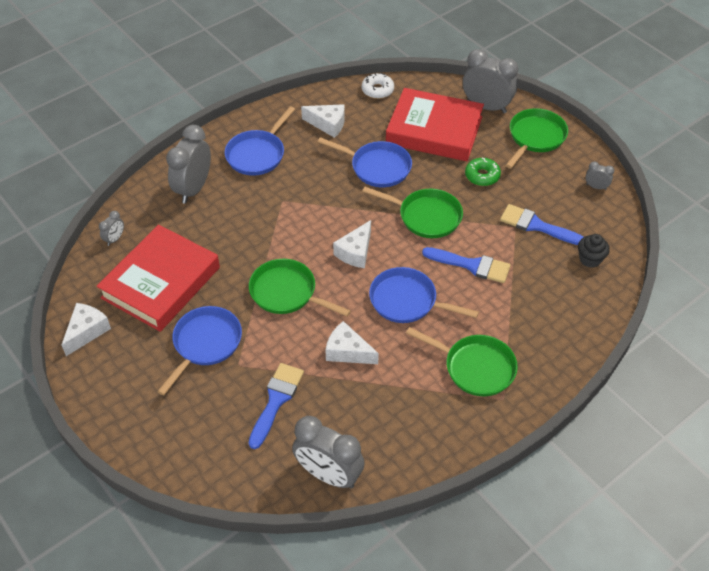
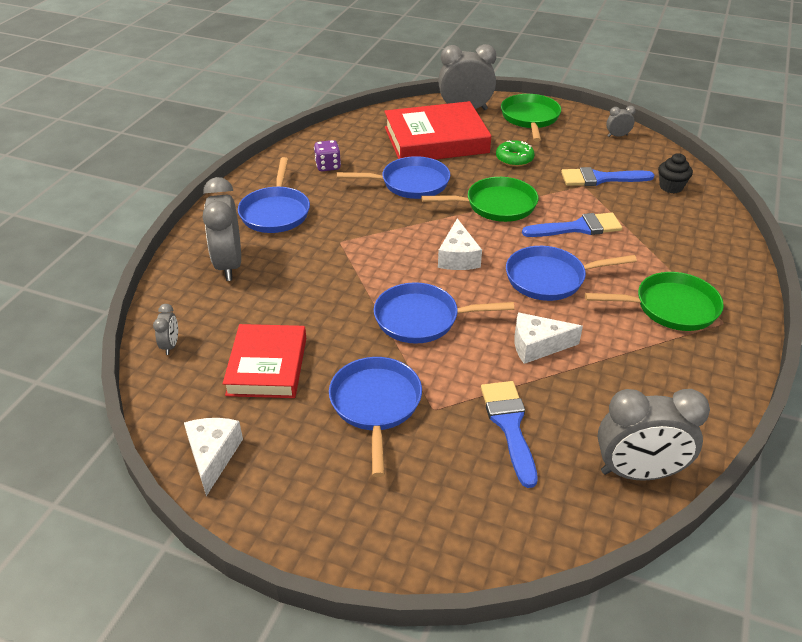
camera: 30 degrees left, 10 degrees down
(161, 283) = (267, 366): red book -> red book, size x0.66
(287, 293) = (422, 319): green pan -> blue pan
(328, 124) = (328, 166): white cheese -> purple dice
(377, 90) = (352, 127): white donut -> none

